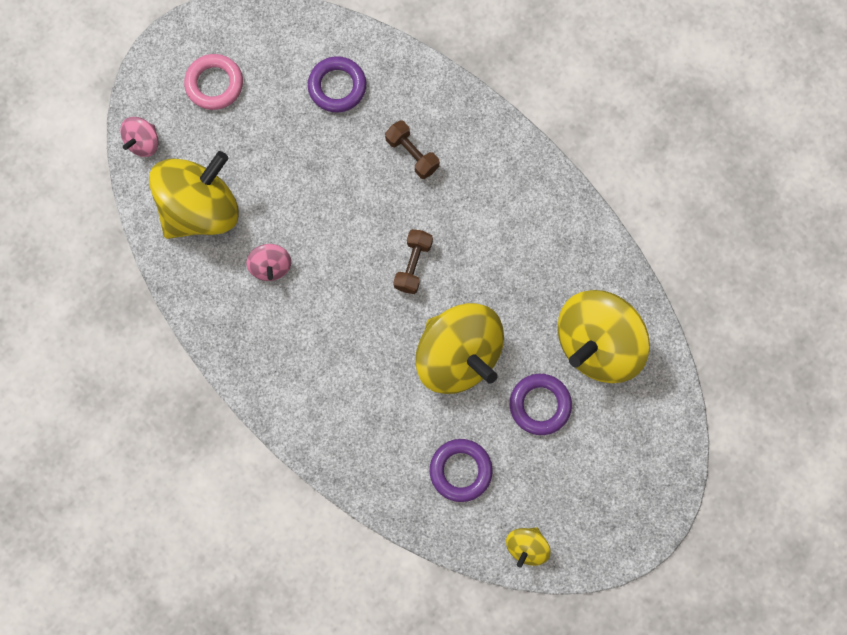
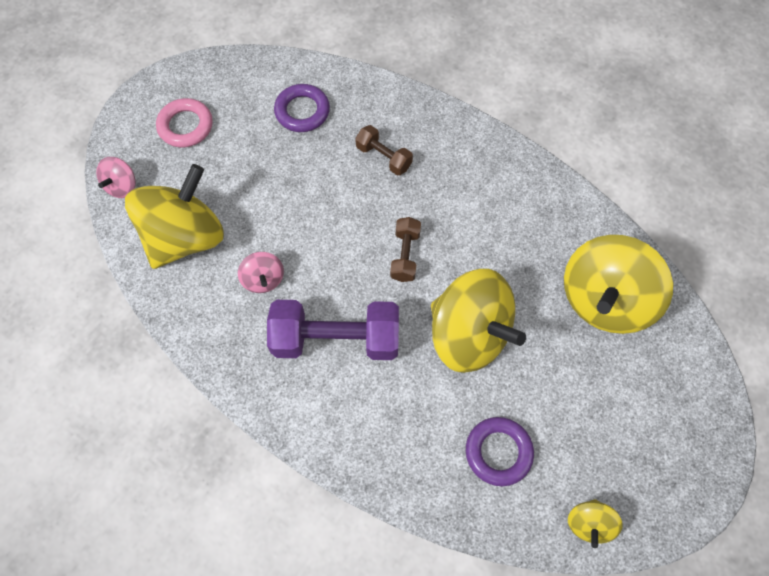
camera: 10 degrees left, 10 degrees down
(331, 338) = (336, 339): none -> purple dumbbell
(540, 405) = (563, 369): purple ring -> none

